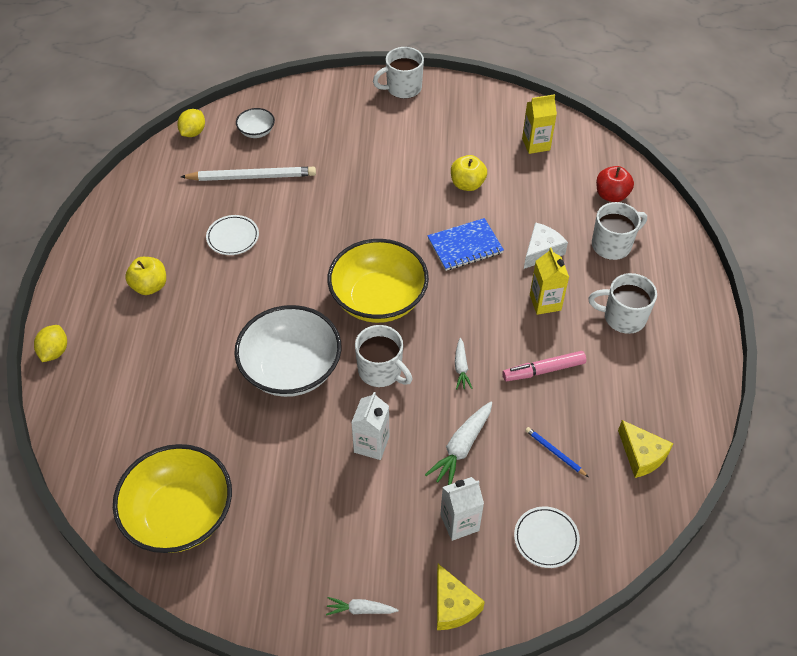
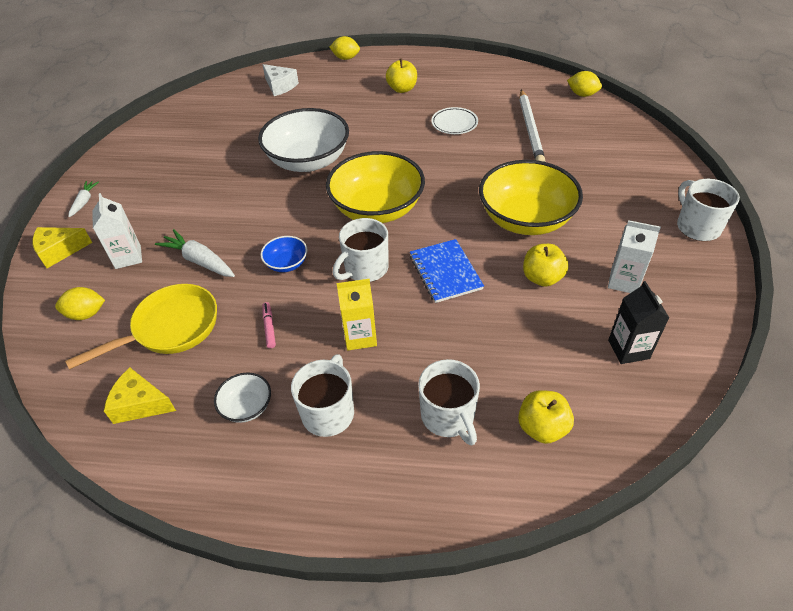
camera: 95 degrees right, 5 degrees down
(180, 514) = (197, 118): yellow bowl -> yellow bowl (525, 219)
(256, 131) = (593, 128): white bowl -> white bowl (247, 407)
(371, 444) = (222, 206): white carton -> white carton (623, 281)
(381, 371) = (295, 211): white mug -> white mug (365, 268)
(461, 368) = (286, 263): white carrot -> blue bowl
(536, 144) = (628, 349): yellow carton -> black carton
(541, 251) = (438, 340): white cheese -> white cheese (280, 86)
(543, 370) = (269, 327): pink marker -> pink marker, size x0.60
(546, 538) = (86, 314): white plate -> yellow lemon
(555, 452) = (170, 328): blue pencil -> yellow pan
(611, 195) = (542, 428): red apple -> yellow apple
(641, 455) = (140, 404): yellow cheese -> yellow cheese turned 45 degrees clockwise

